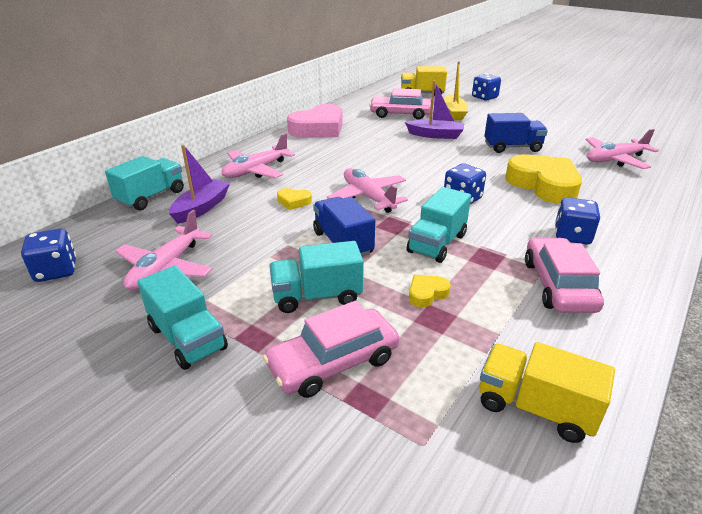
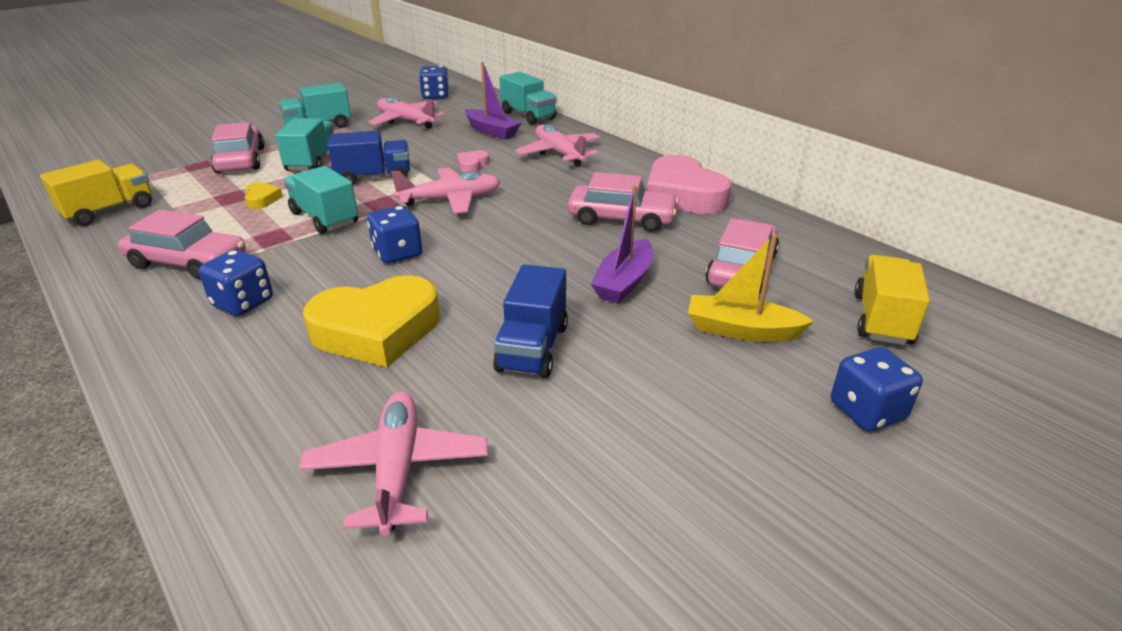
camera: 105 degrees right, 0 degrees up
(293, 201) = (472, 165): yellow heart -> pink heart
(362, 141) = (621, 218): none -> pink car

